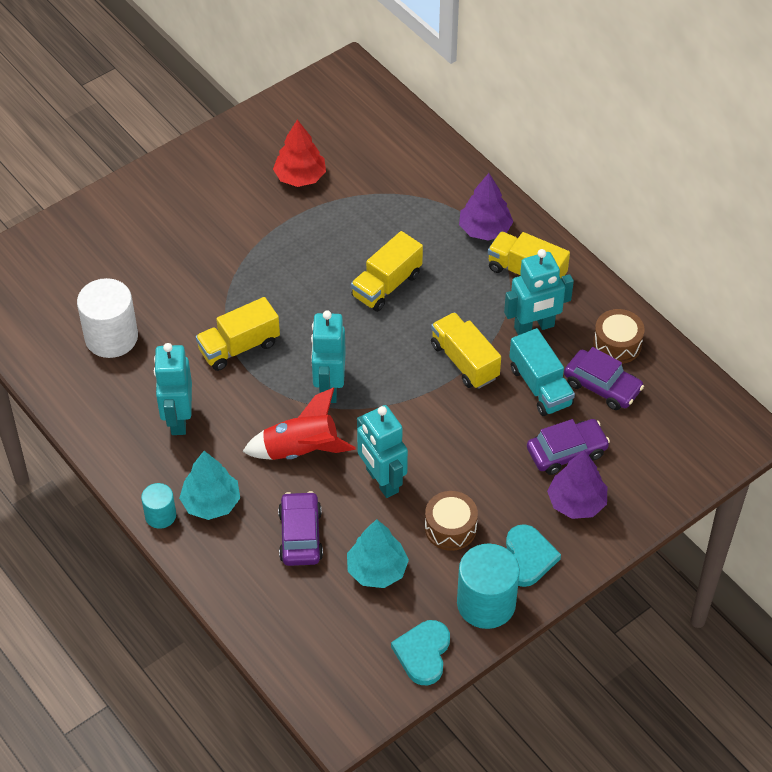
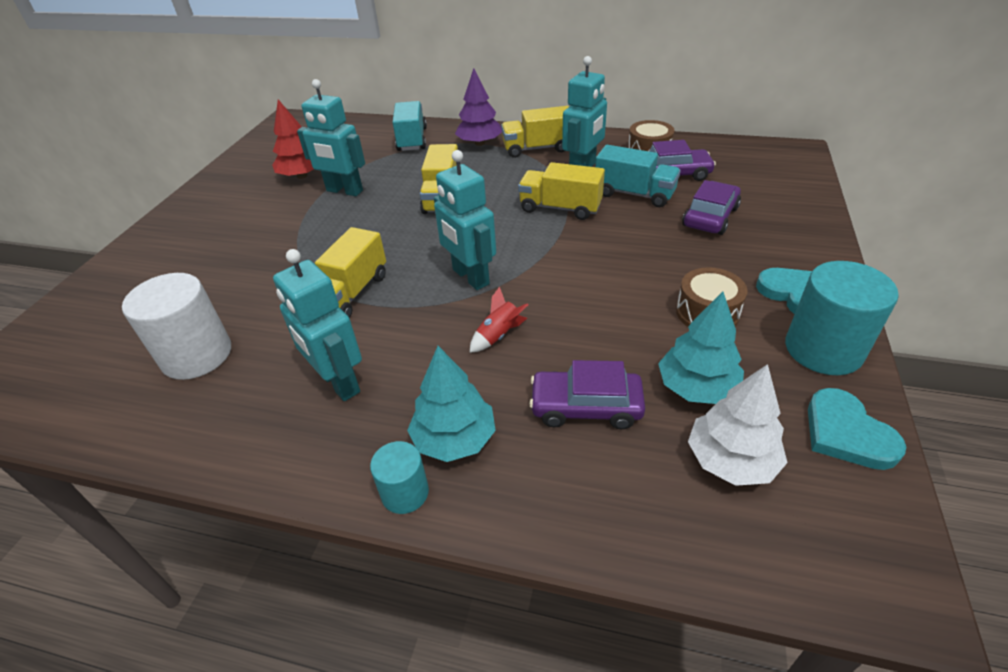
camera: 35 degrees left, 10 degrees down
(300, 535) = (586, 407): purple car -> purple car turned 45 degrees counterclockwise
(301, 450) = (498, 335): red rocket -> red rocket, size x0.53
(341, 620) = (731, 460): none -> white tree
(381, 481) = (602, 315): turquoise robot -> turquoise robot (344, 191)
(431, 183) = (412, 140): none -> turquoise truck
(576, 502) = (766, 240): purple tree -> none

